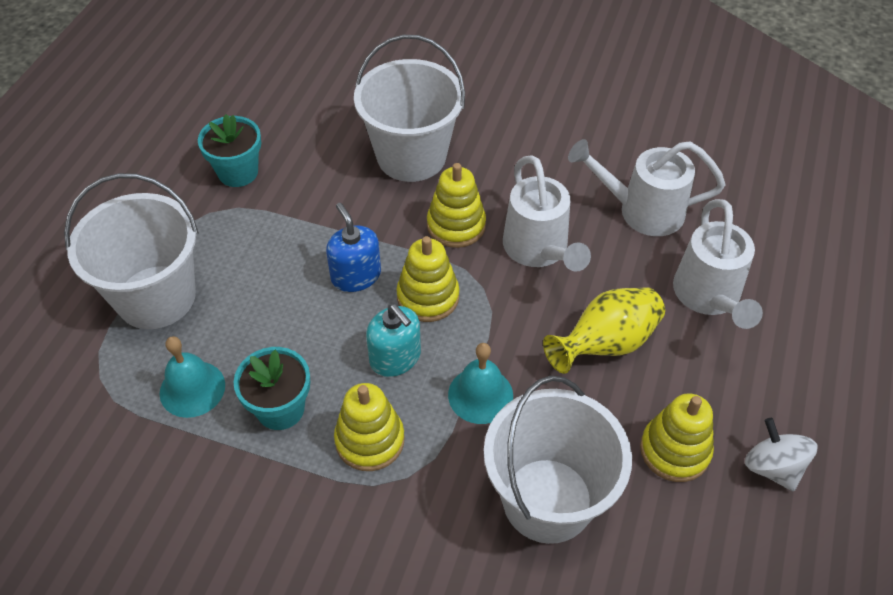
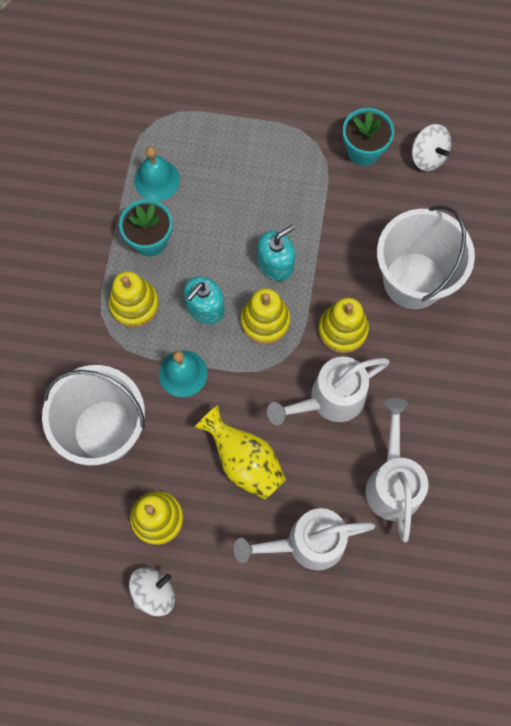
camera: 80 degrees right, 20 degrees up
(156, 297) = (229, 132): white bucket -> none
(267, 121) = (428, 156): none -> white spinning top
(356, 275) = (275, 264): blue soap dispenser -> turquoise soap dispenser

